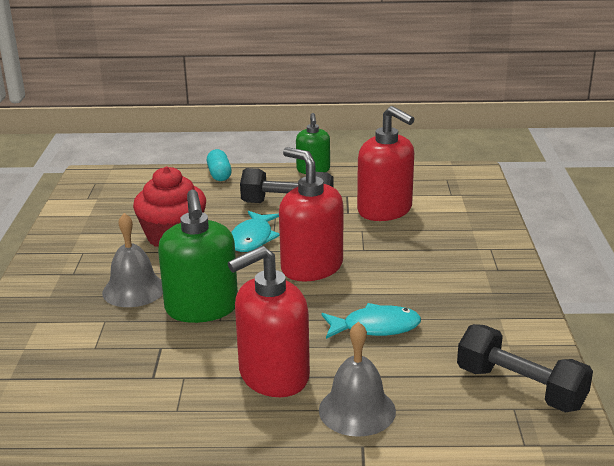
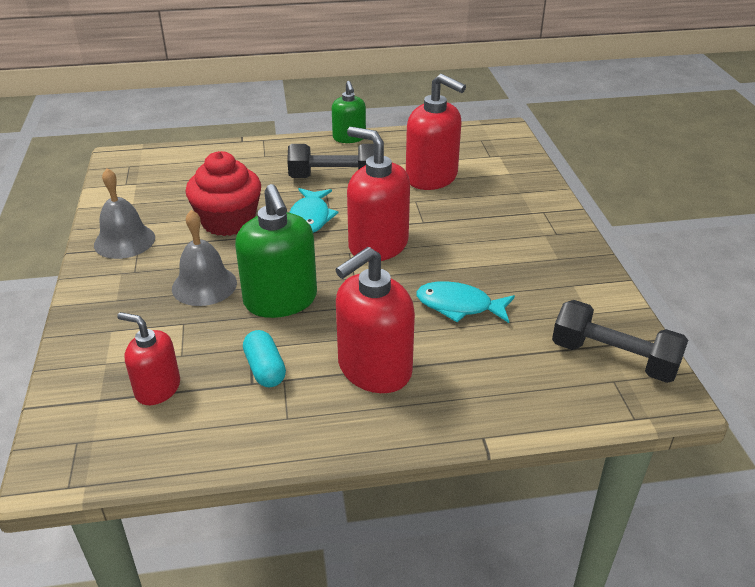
camera: 10 degrees left, 10 degrees up
(64, 374) = (157, 388): none -> red soap dispenser
(219, 174) = (256, 148): turquoise capsule -> turquoise capsule (265, 369)
(357, 410) = (467, 399): grey bell -> grey bell (124, 241)
(375, 327) = (459, 306): turquoise fish -> turquoise fish turned 150 degrees counterclockwise

